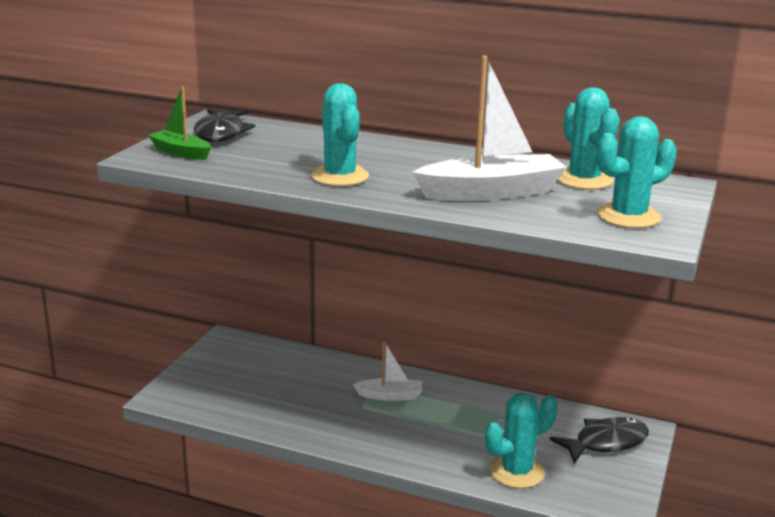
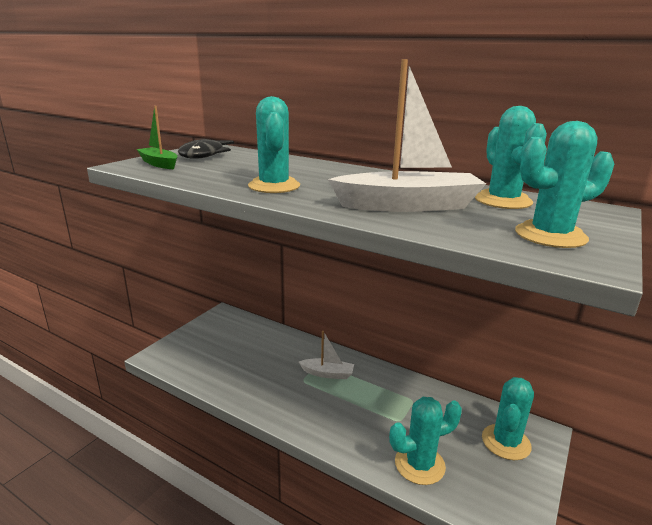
camera: 10 degrees right, 0 degrees up
(606, 443) = (506, 442): black fish -> turquoise cactus

